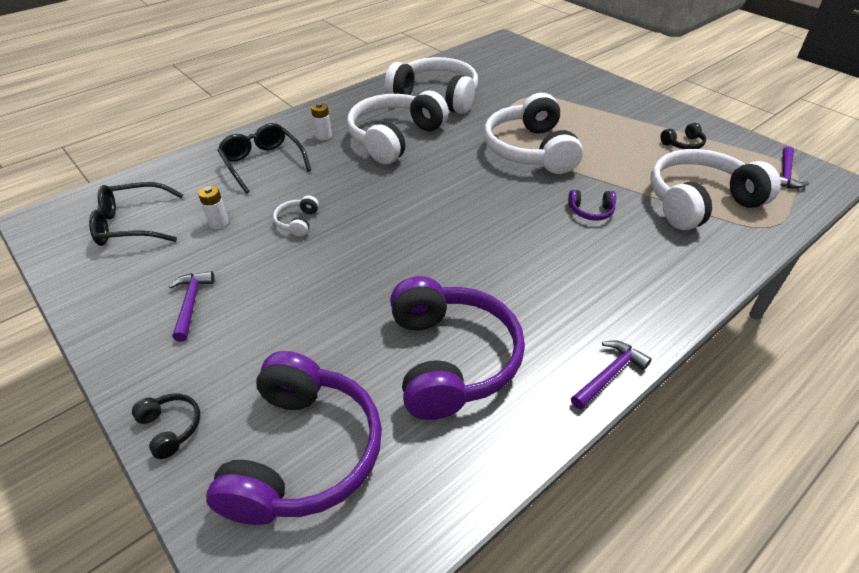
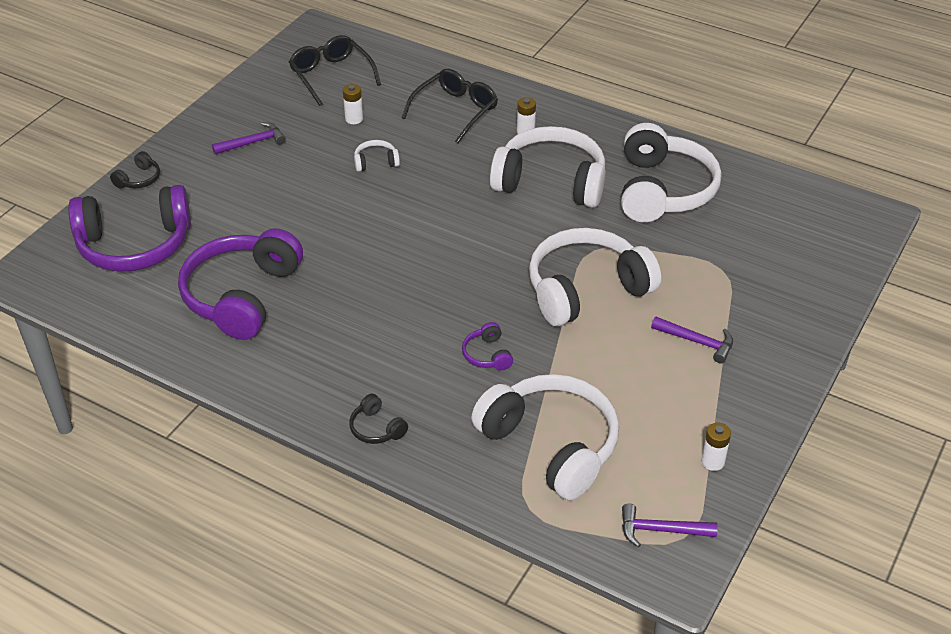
camera: 70 degrees right, 0 degrees up
(451, 359) = (241, 296): purple headphones -> purple headphones turned 135 degrees clockwise
(609, 374) = (254, 392): purple hammer -> purple hammer (697, 342)
(683, 144) = (682, 425): black headphones -> black headphones (376, 428)
(718, 141) = (712, 462): none -> white battery

